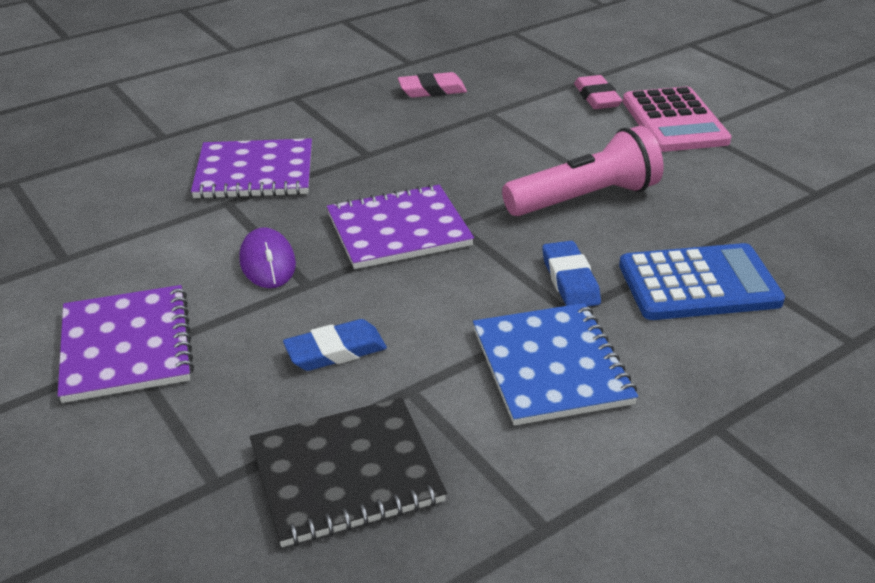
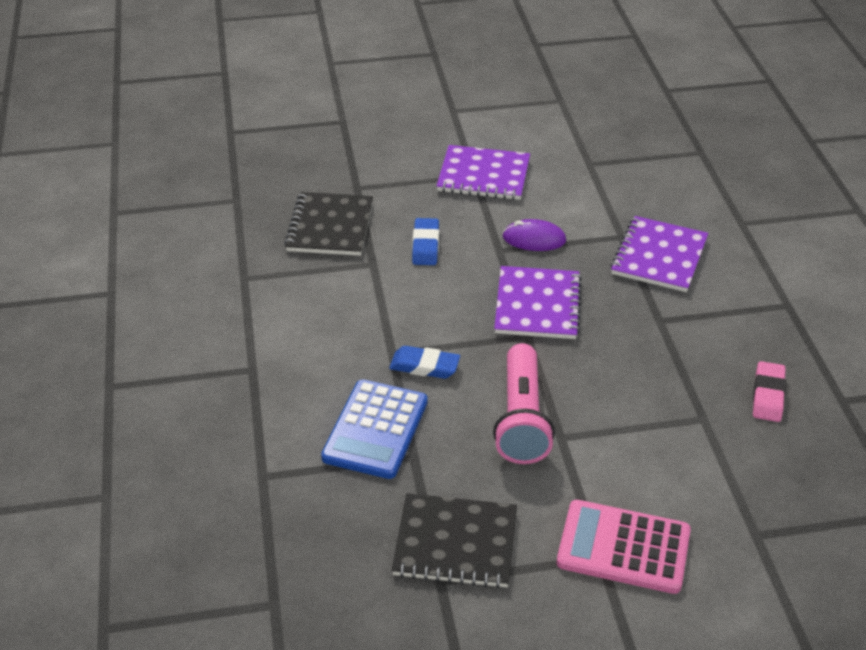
camera: 115 degrees right, 5 degrees up
(551, 366) = (349, 324): blue notebook -> none
(596, 97) = (703, 511): pink eraser -> none
(772, 196) = (455, 543): none -> black notebook

